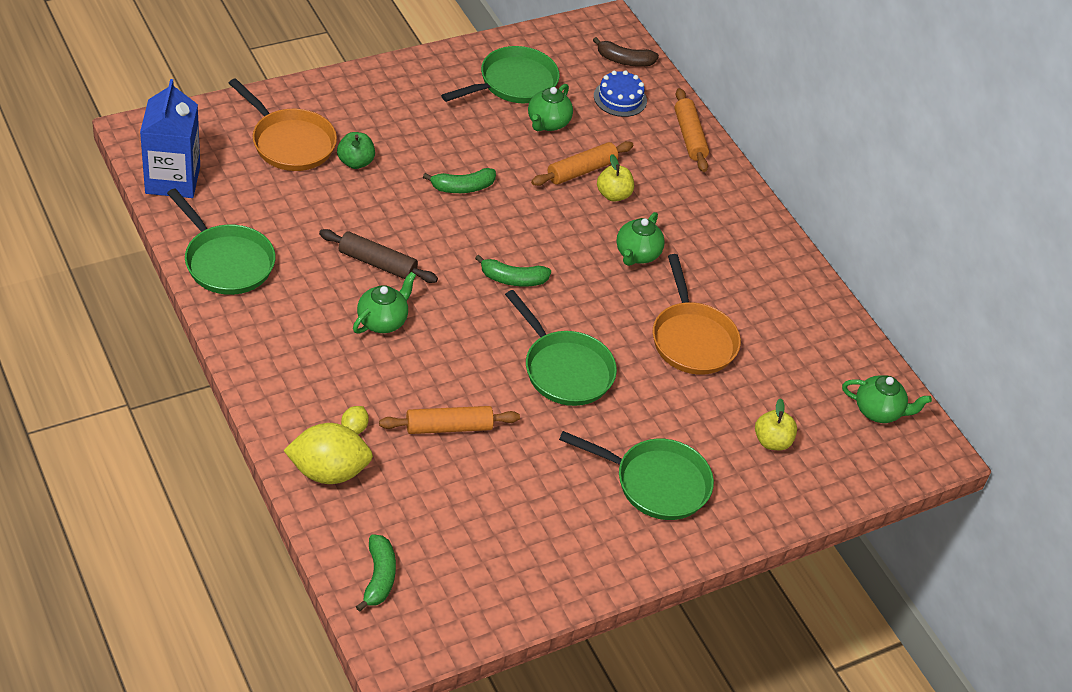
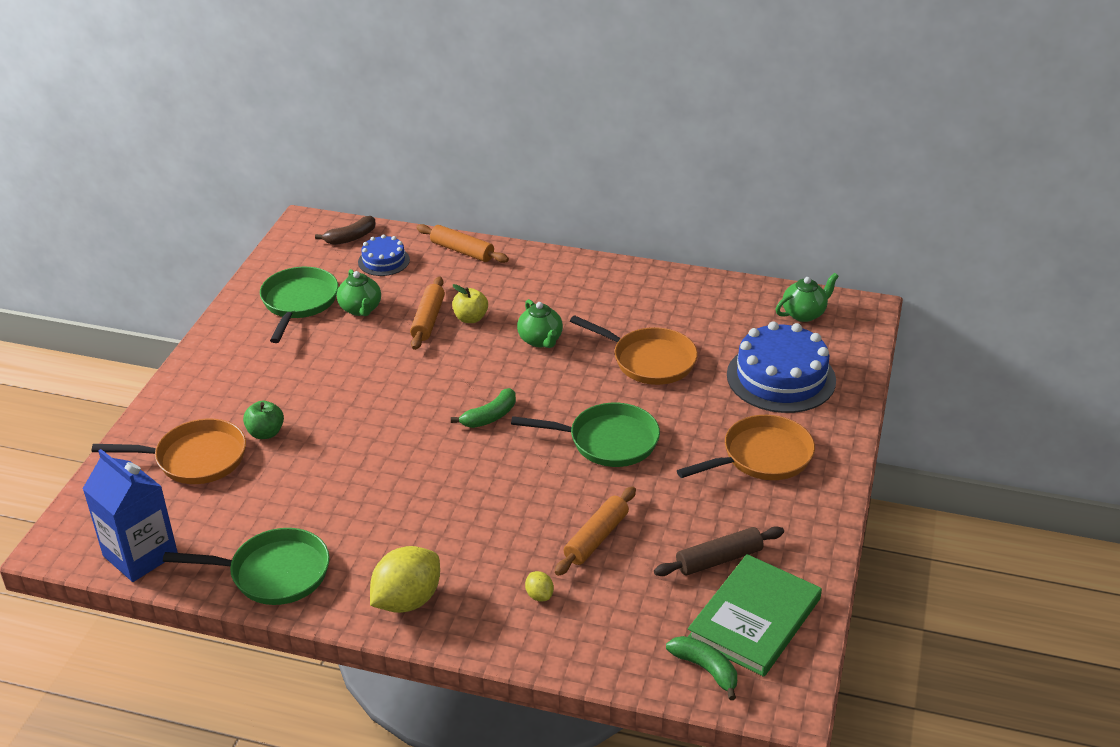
camera: 40 degrees left, 10 degrees down
(328, 471) = (567, 638): yellow lemon -> yellow lemon (407, 600)
(377, 263) = (386, 482): brown rolling pin -> brown rolling pin (719, 559)
(383, 321) = (448, 514): green teapot -> none
(462, 187) = (367, 389): green banana -> none
(463, 580) = (754, 618): none -> green book
(656, 483) = (762, 457): green pan -> orange pan
(772, 441) = (781, 377): yellow apple -> blue cake

